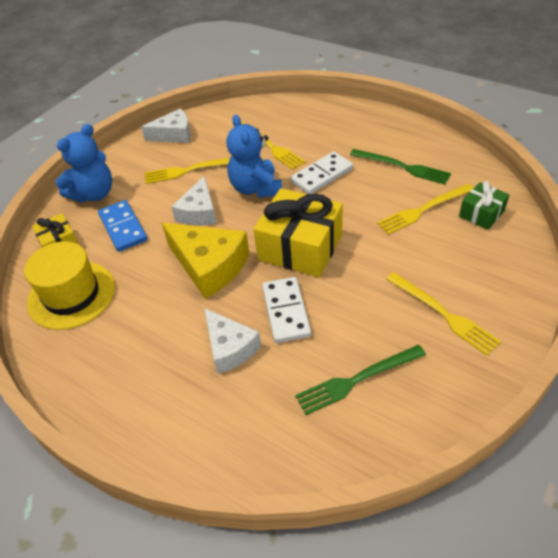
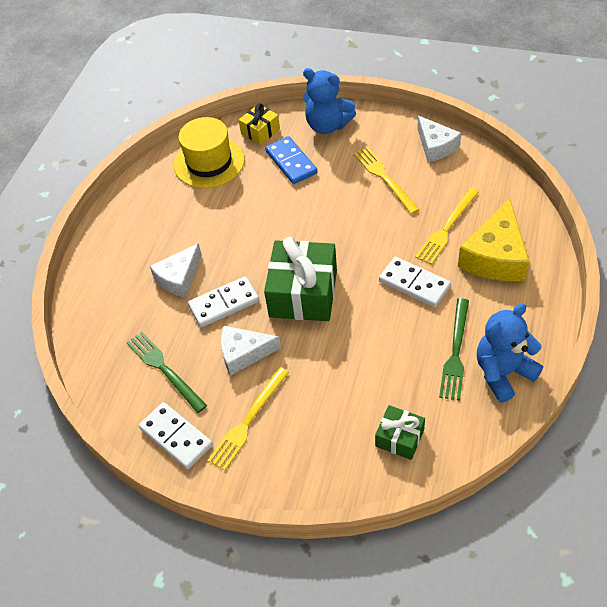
camera: 75 degrees right, 5 degrees up
(123, 228) = (291, 162): blue domino -> blue domino turned 75 degrees counterclockwise
(199, 212) = (327, 205): white cheese -> white cheese (244, 353)
(209, 266) = (262, 235): yellow cheese -> yellow cheese (495, 256)
(256, 188) = (375, 236): blue teddy bear -> blue teddy bear (503, 373)
(300, 247) = (303, 293): yellow gift -> green gift
(423, 210) = (389, 383): yellow fork -> none
(452, 380) = (176, 437): none -> white domino

